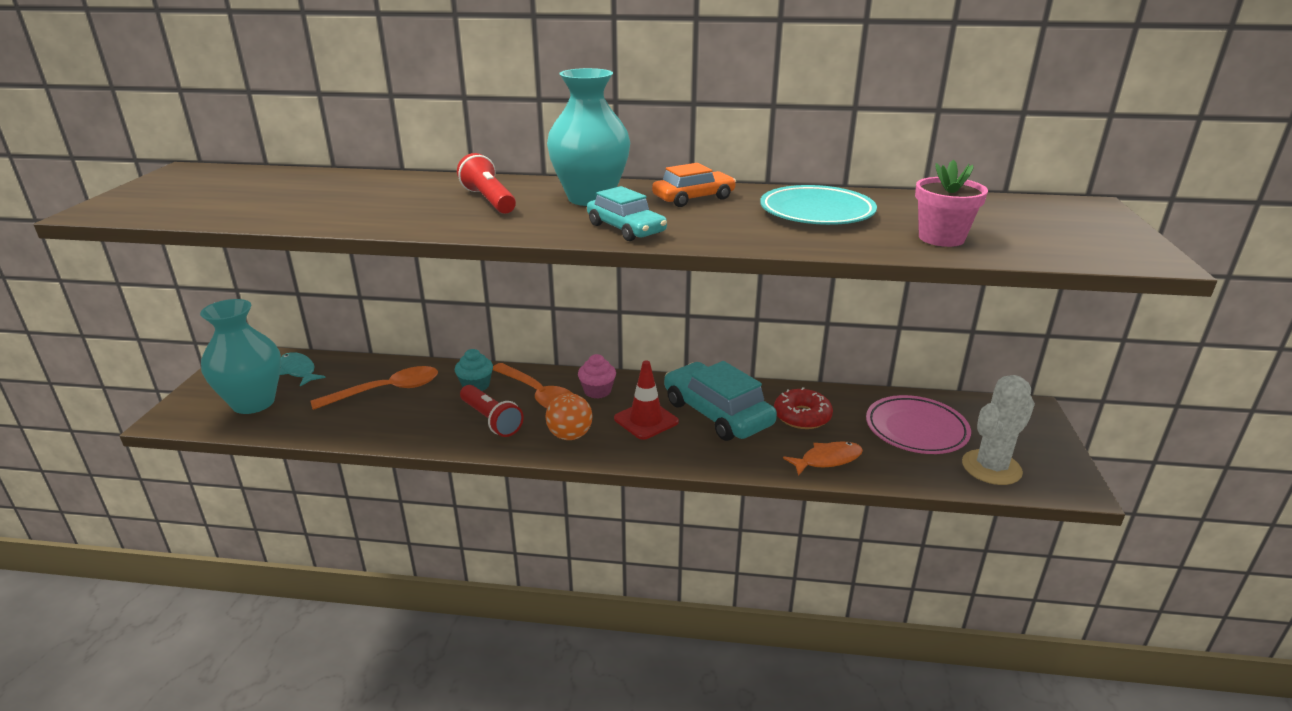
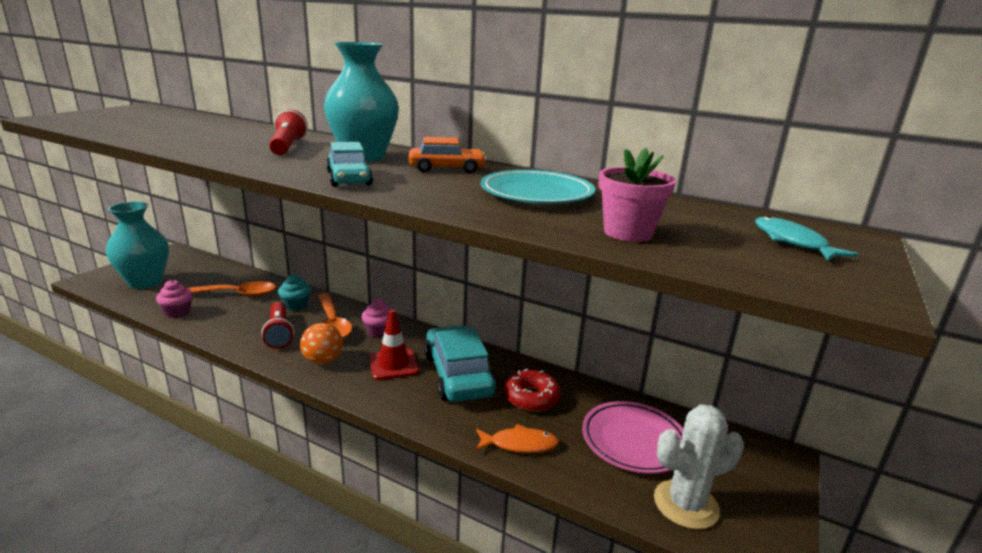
camera: 20 degrees right, 5 degrees down
(299, 370) = (196, 268): turquoise fish -> turquoise fish (792, 242)
(342, 427) = (177, 312): none -> pink cupcake

